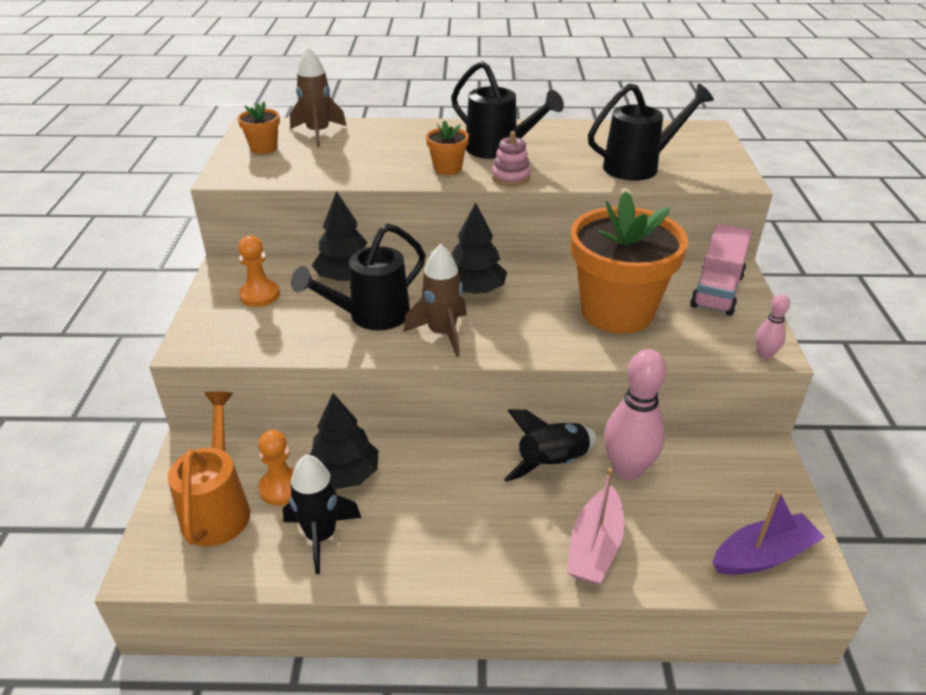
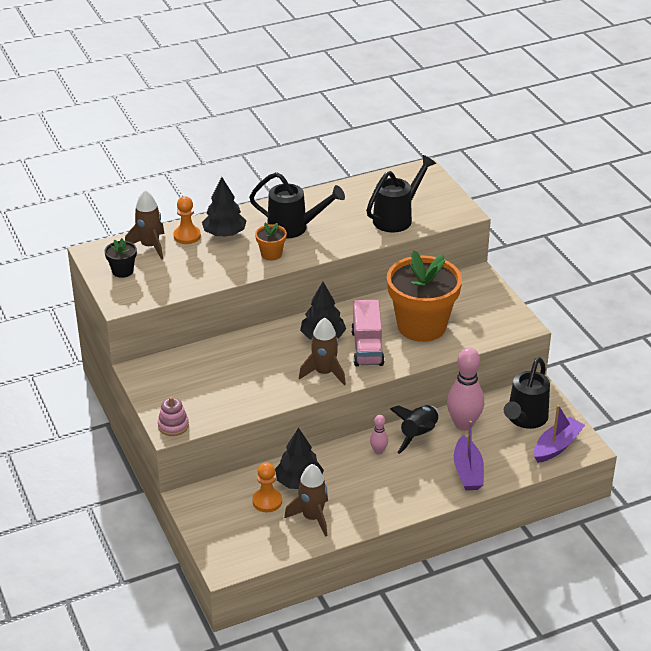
camera: 25 degrees left, 0 degrees up
(218, 508) = (238, 524): orange watering can -> none
(260, 295) = (182, 383): orange pawn -> orange pawn (187, 236)
(264, 148) = (122, 271): orange flower pot -> black flower pot
(321, 536) = (312, 517): black rocket -> brown rocket
(346, 277) = (230, 353): black tree -> black tree (224, 233)
(371, 316) = (270, 375): black watering can -> black watering can (525, 419)
(510, 177) = (319, 250): pink stacking toy -> pink stacking toy (173, 426)
(595, 547) = (468, 471): pink boat -> purple boat
(717, 291) = (474, 293): pink truck -> pink truck (367, 348)
(764, 355) = (520, 329): pink bowling pin -> pink bowling pin (378, 451)

